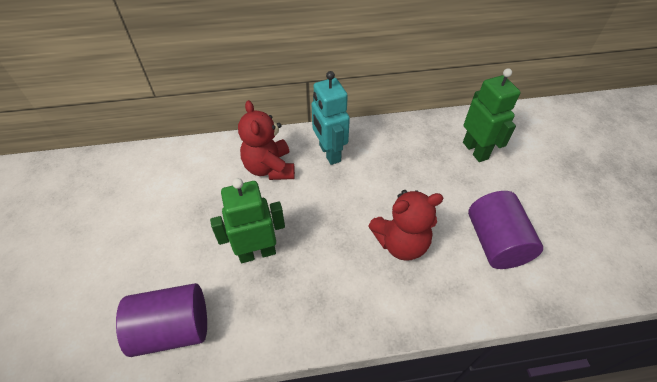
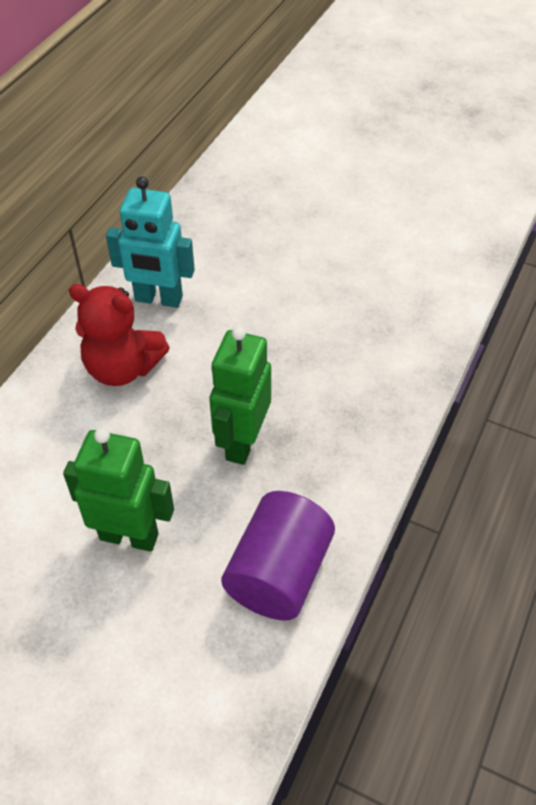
camera: 55 degrees left, 0 degrees up
(401, 243) = (340, 309): red teddy bear -> none
(475, 150) = (280, 180): green robot -> green robot (129, 536)
(495, 242) = (401, 240): purple cylinder -> none

